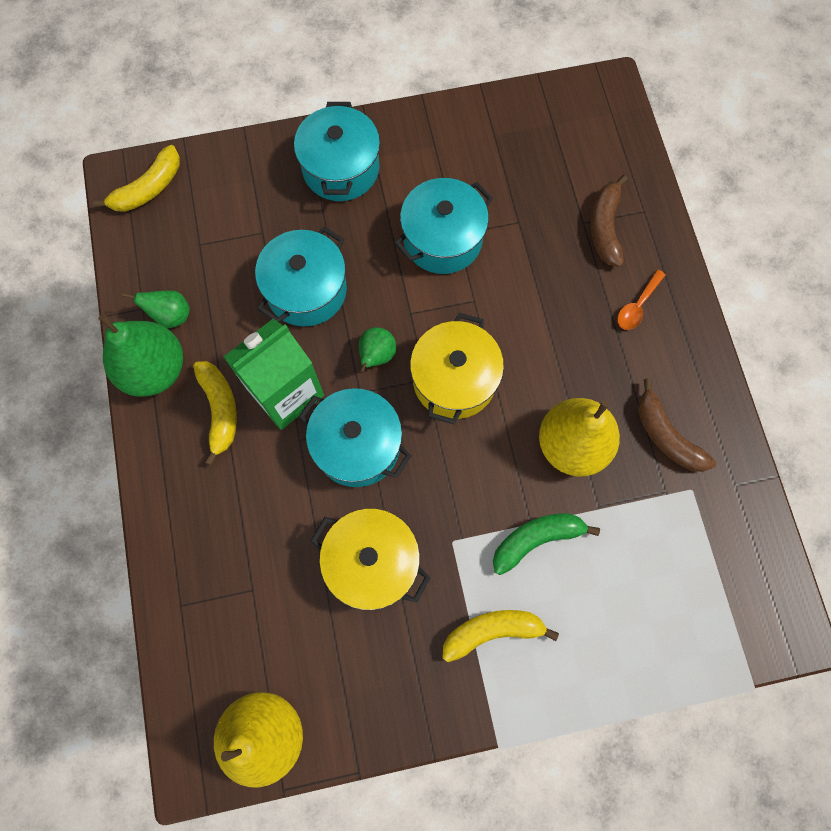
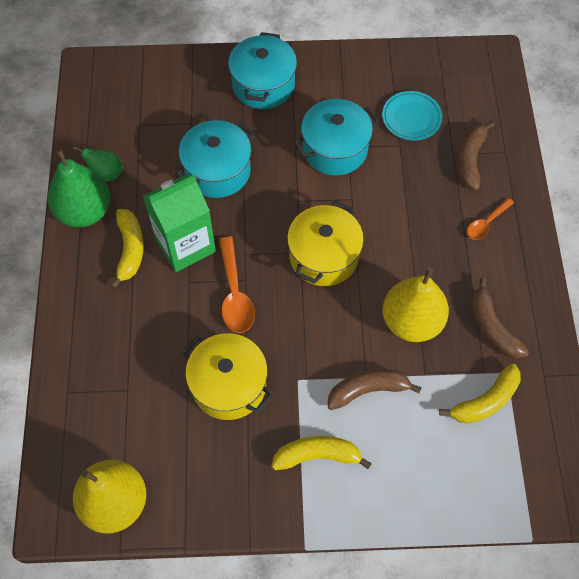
camera: 10 degrees right, 10 degrees down
(149, 188) = (109, 78): yellow banana -> yellow banana (485, 401)
(357, 445) = (235, 294): turquoise pot -> orange spoon
(376, 356) = (264, 228): green pear -> none
(526, 184) = (411, 118): none -> turquoise plate
(536, 539) = (367, 390): green banana -> brown banana

